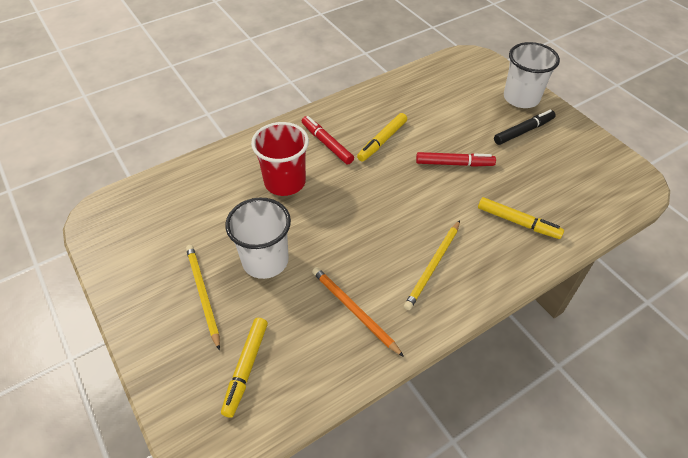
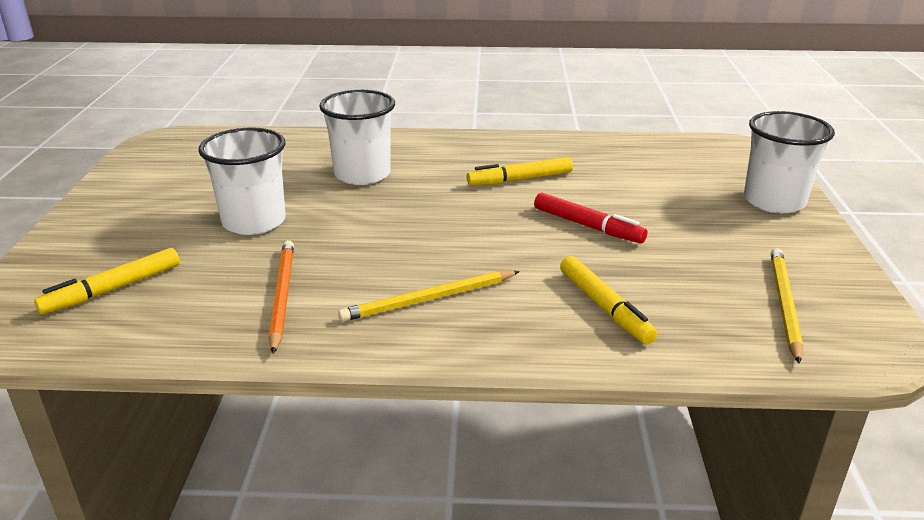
camera: 35 degrees right, 20 degrees down
(203, 294) = (162, 222): yellow pencil -> yellow pencil (784, 304)
(285, 182) = (362, 174): red cup -> white cup
(327, 144) = (451, 162): red marker -> none
(523, 131) = (734, 230): black marker -> none

